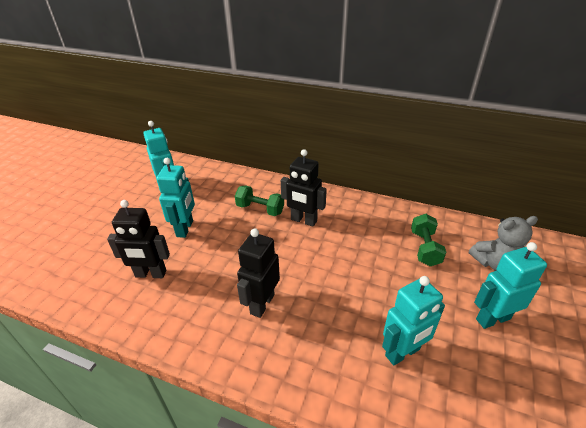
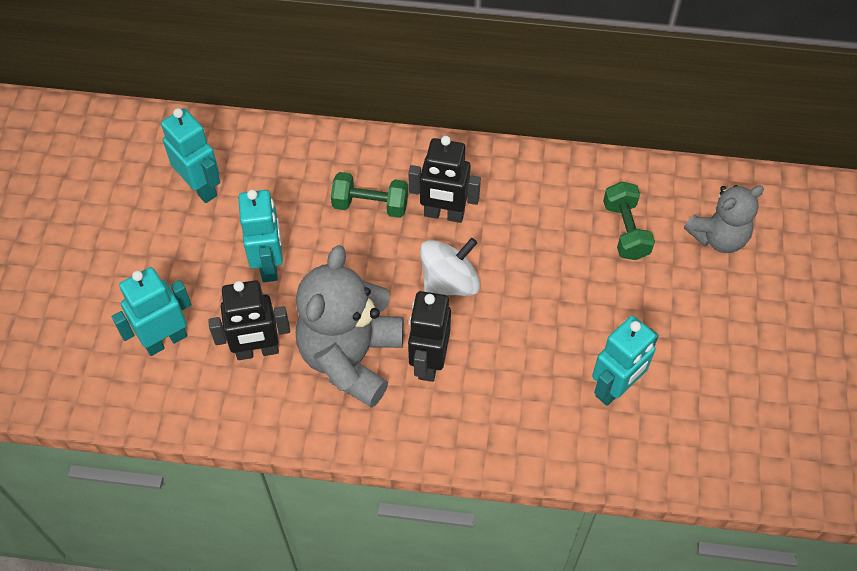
camera: 15 degrees left, 20 degrees up
(209, 290) = (351, 358): none -> grey teddy bear
(294, 257) = (449, 282): none -> white spinning top
(492, 319) = (715, 321): turquoise robot -> turquoise robot (165, 340)

